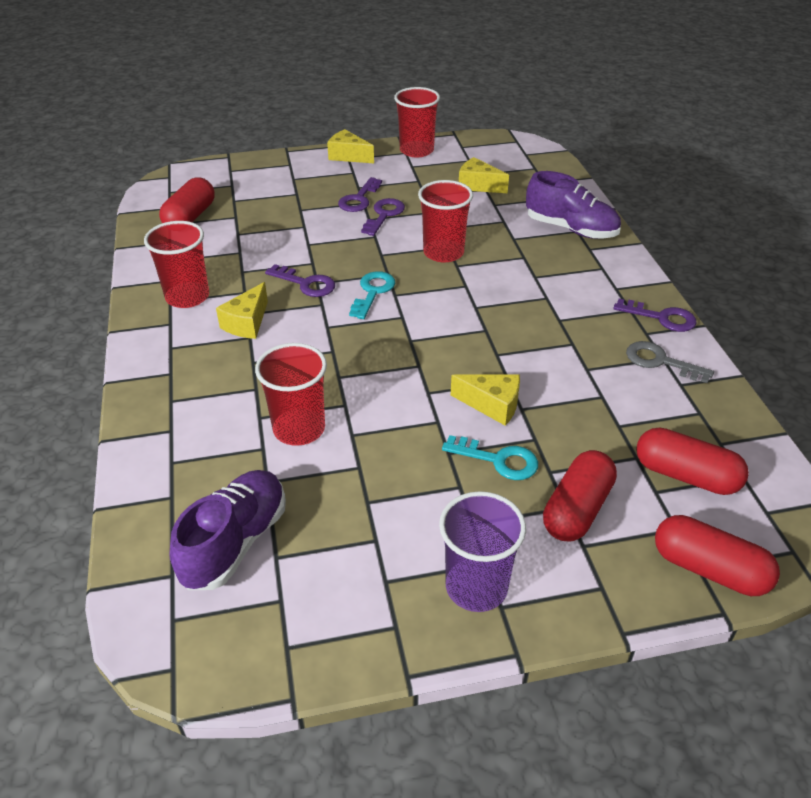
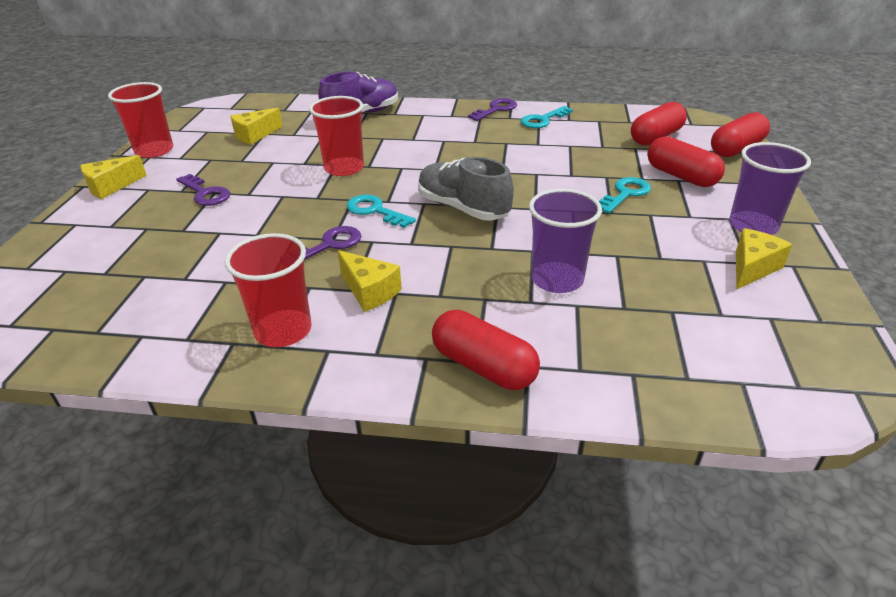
camera: 70 degrees left, 5 degrees down
(190, 217) = (102, 312): red capsule -> red capsule (483, 366)
(235, 542) = (702, 336): purple shoe -> none
(299, 429) = (557, 279): red cup -> purple cup
(384, 215) = (251, 185): purple key -> none
(403, 343) = (463, 208): none -> grey shoe
(492, 405) = (563, 185): yellow cheese -> yellow cheese (752, 268)
(660, 362) = (543, 120): grey key -> turquoise key

